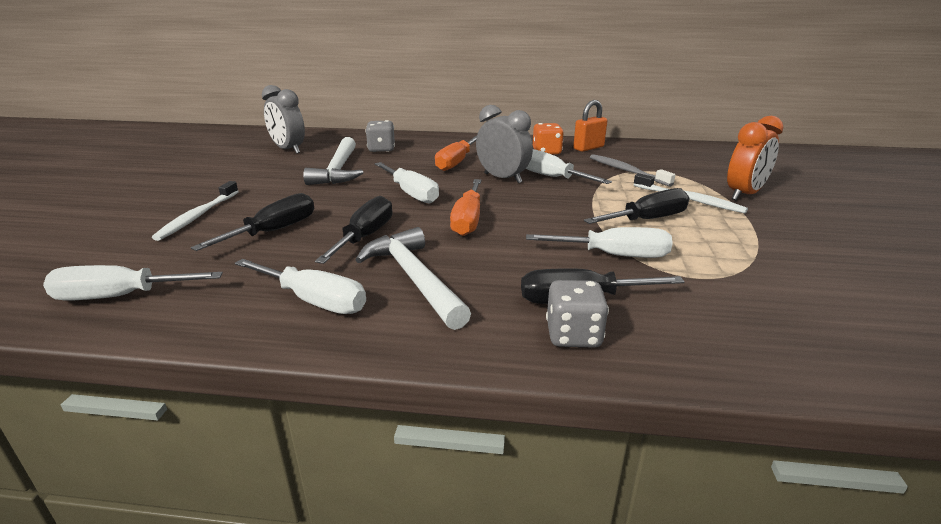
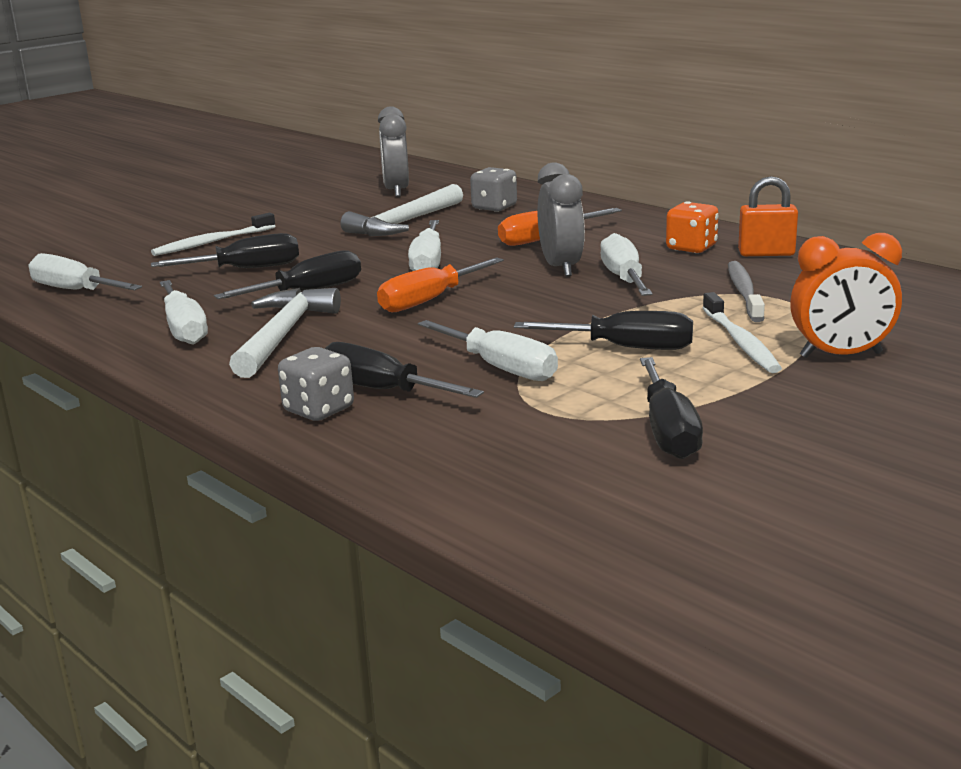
camera: 40 degrees right, 5 degrees down
(786, 266) = (668, 431): none -> black screwdriver

